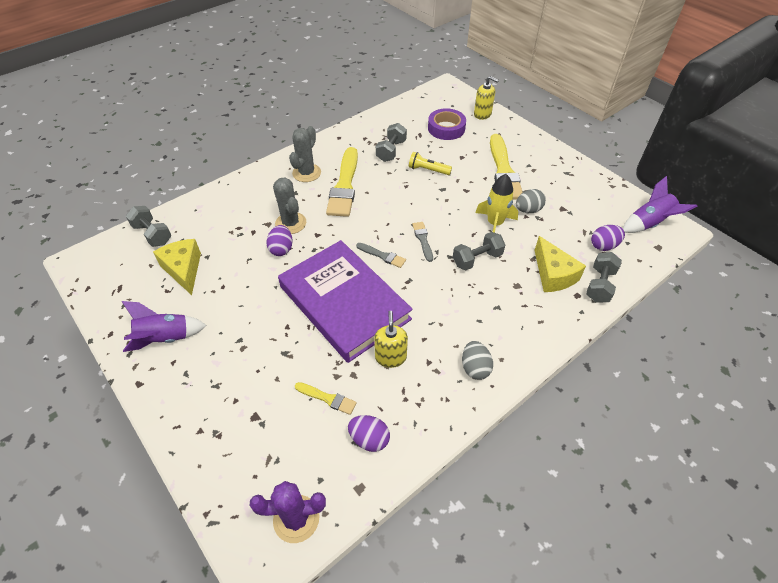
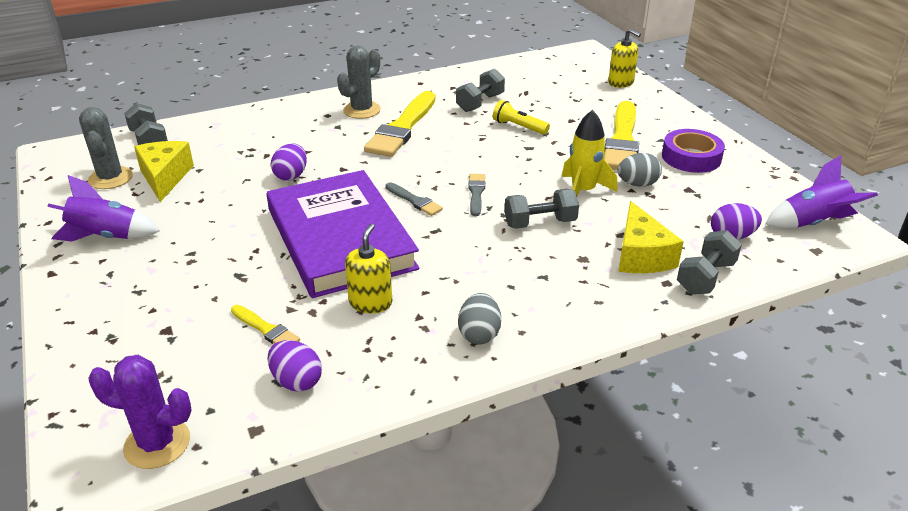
camera: 15 degrees right, 15 degrees down
(290, 223) = (316, 153): grey cactus -> grey cactus (110, 178)
(446, 128) = (564, 90): purple tape -> purple tape (691, 157)

